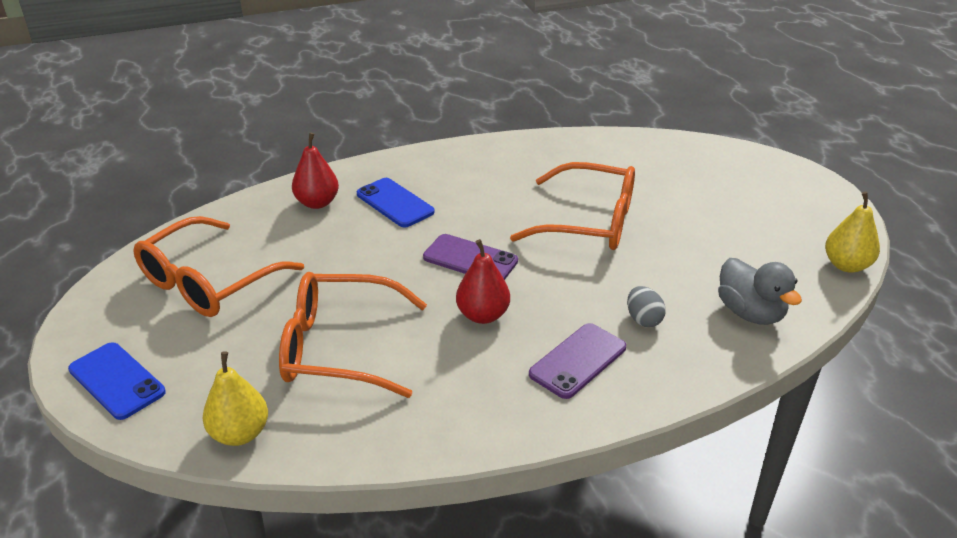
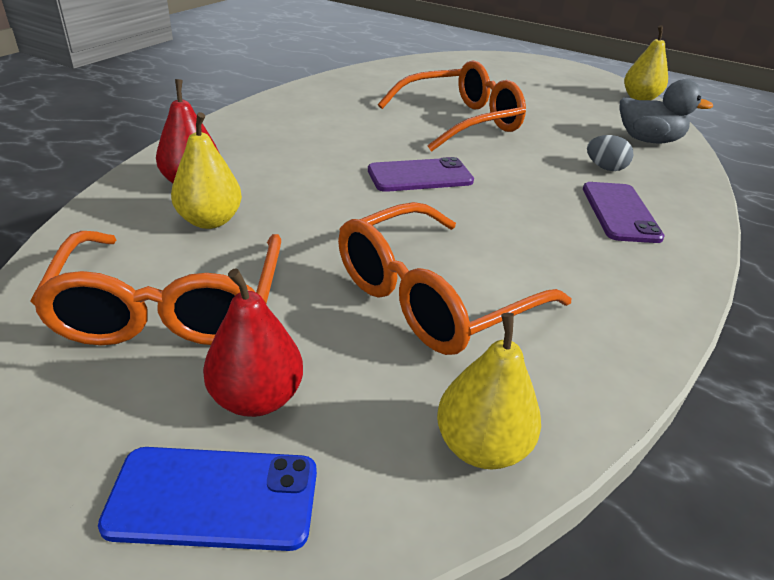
camera: 45 degrees left, 0 degrees up
(292, 236) = (210, 221): none -> yellow pear
(395, 203) = (278, 157): blue phone -> none
(483, 315) = (503, 212): red pear -> red pear (256, 398)

